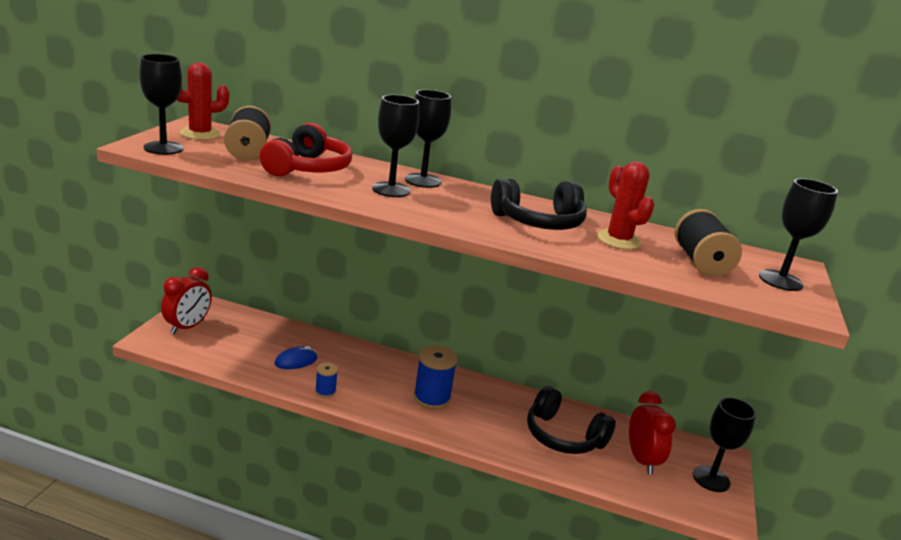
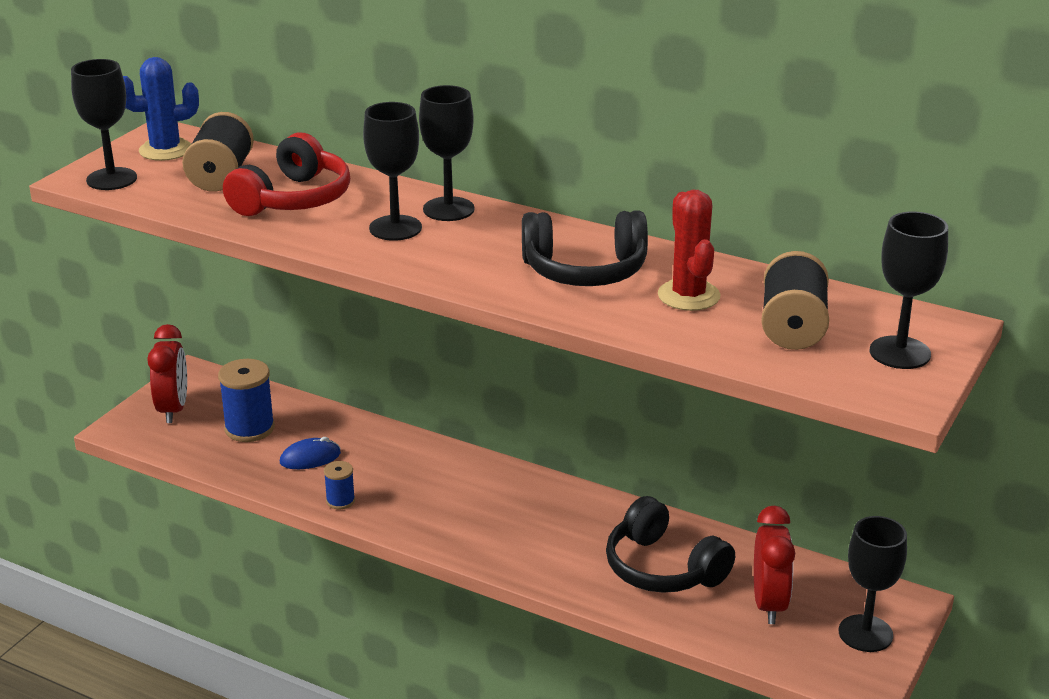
camera: 15 degrees right, 5 degrees up
(187, 327) = (173, 409): red clock -> red clock turned 45 degrees counterclockwise
(200, 134) = (165, 150): red cactus -> blue cactus
(432, 398) = (487, 512): blue spool -> blue spool (249, 428)

